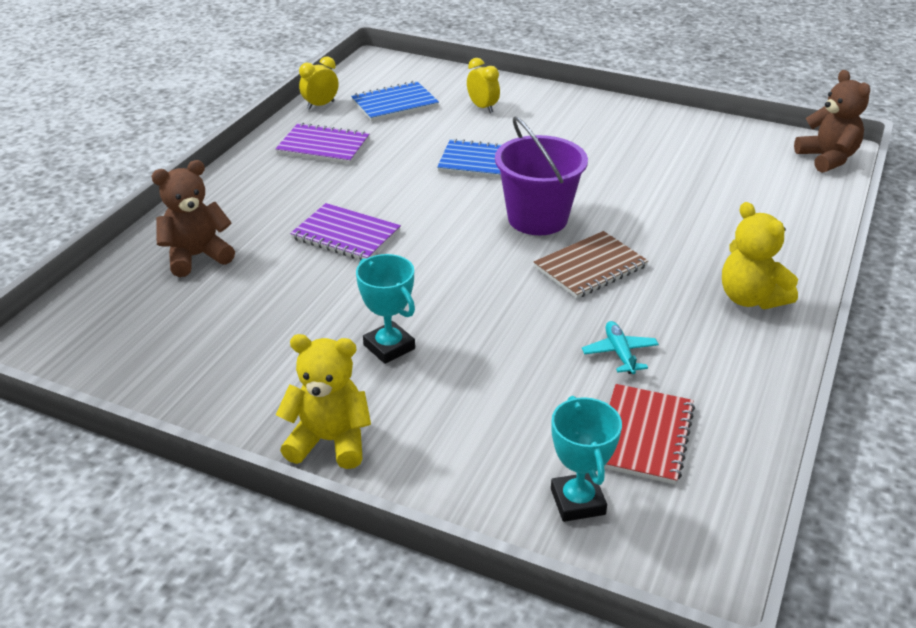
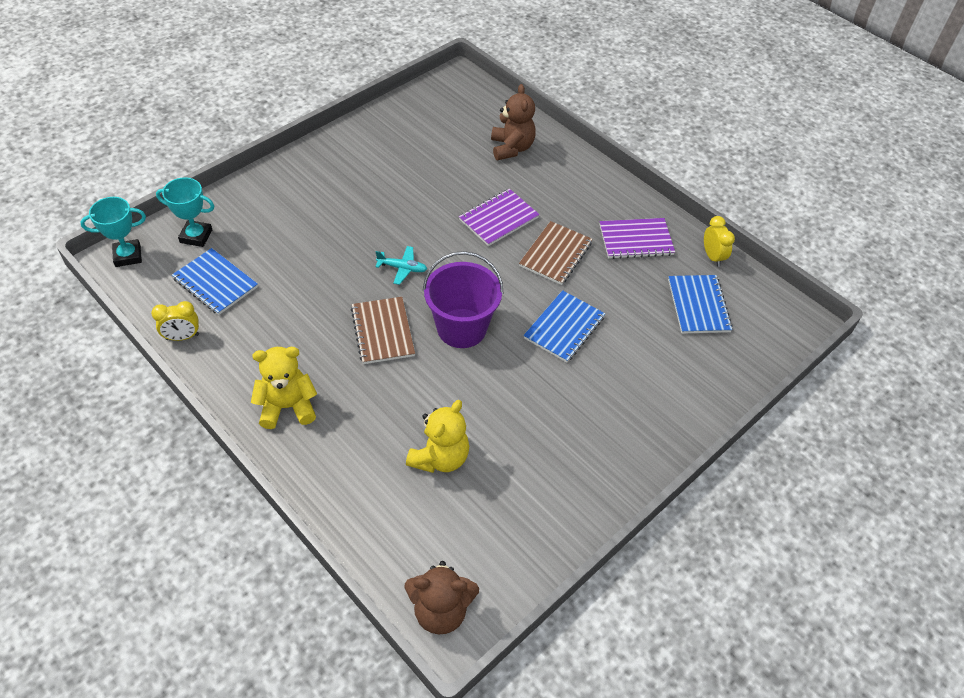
camera: 110 degrees right, 15 degrees up
(323, 146) = (636, 240): purple notebook -> purple notebook turned 45 degrees clockwise
(329, 441) = (308, 163): yellow teddy bear -> yellow teddy bear (440, 457)
(380, 186) = (555, 254): none -> brown notebook
(389, 347) = (366, 205): turquoise trophy -> turquoise trophy (128, 256)
(482, 107) = (667, 365): yellow clock -> yellow clock (182, 337)
(620, 353) = (286, 305): turquoise plane -> turquoise plane (402, 268)
(644, 436) = (215, 283): red notebook -> blue notebook

